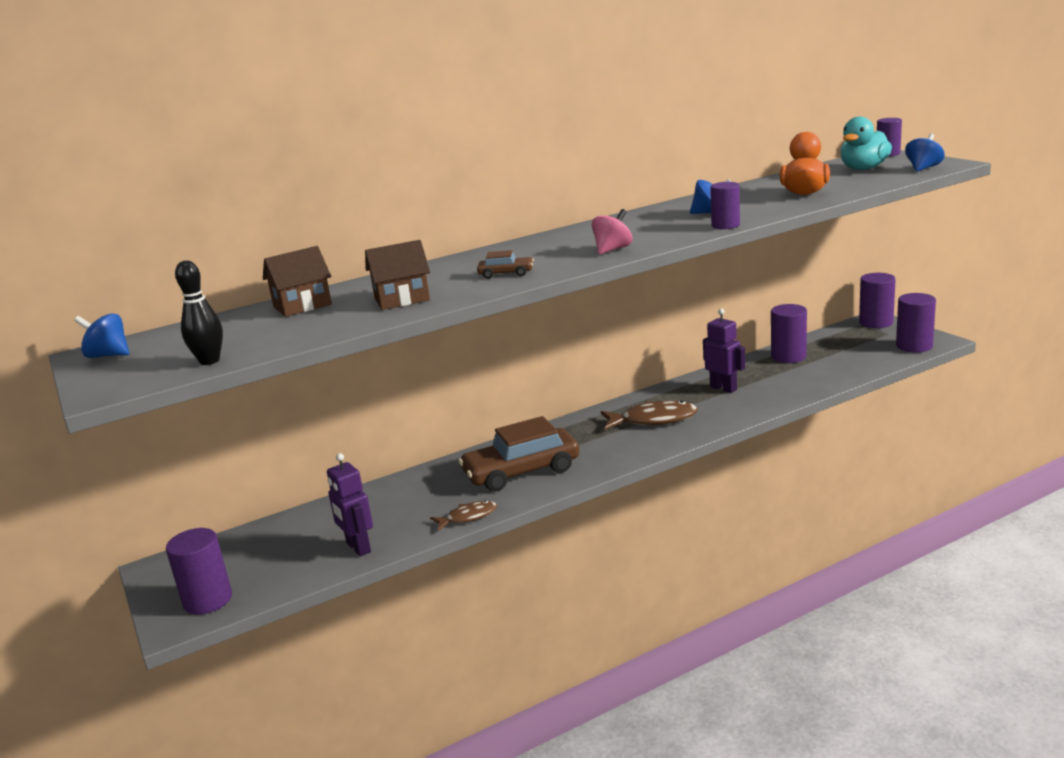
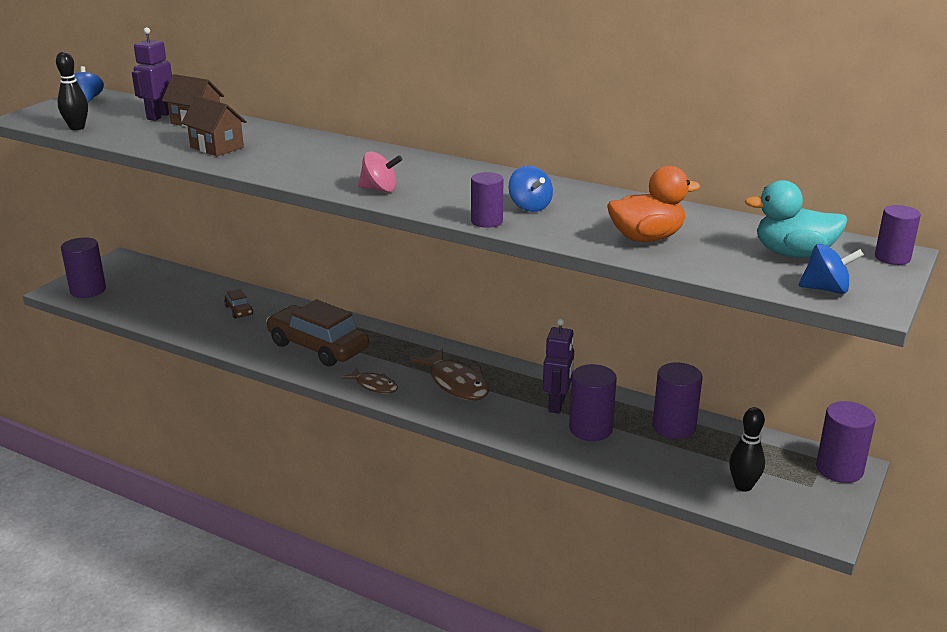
camera: 55 degrees right, 5 degrees up
(358, 547) = (171, 318): purple robot -> purple robot (159, 116)
(468, 517) = (232, 346): brown fish -> brown fish (374, 385)
(506, 274) = (293, 166): brown car -> brown car (239, 310)
(876, 351) = (743, 486): none -> black bowling pin
(914, 346) = (788, 512): purple cylinder -> purple cylinder (590, 429)

